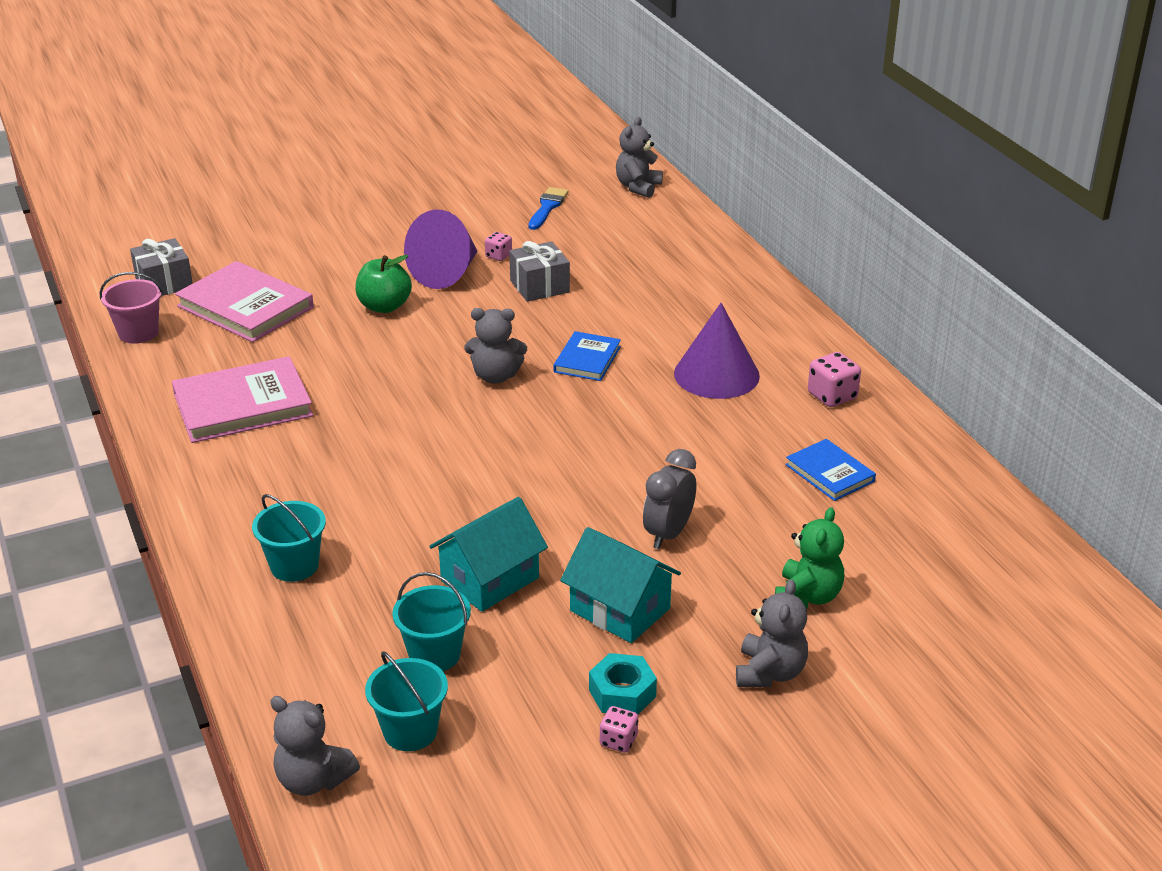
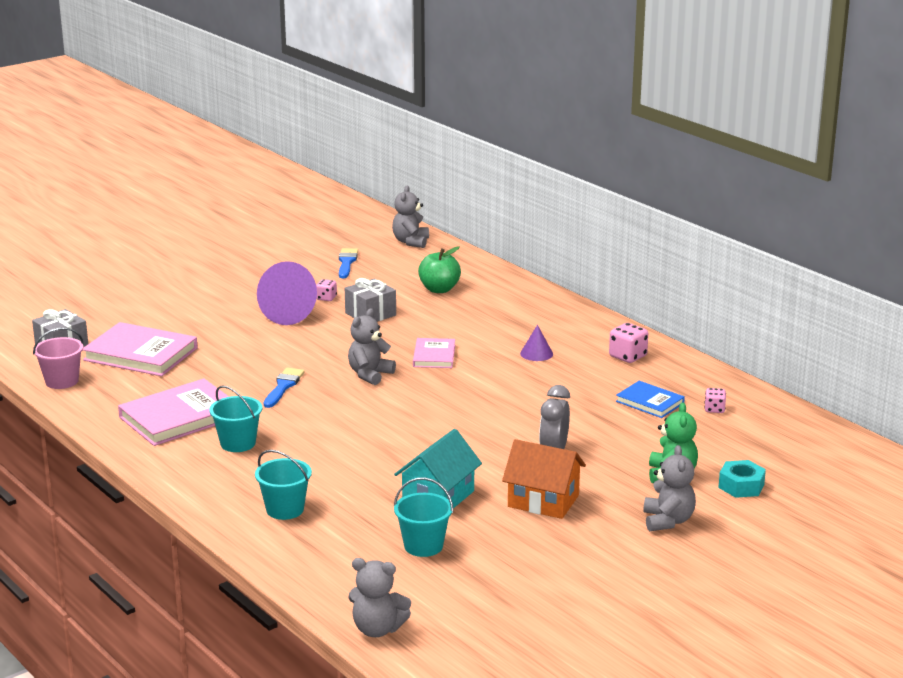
camera: 15 degrees left, 10 degrees down
(384, 306) = (254, 341): green apple -> green apple (439, 289)
(385, 378) = (283, 386): none -> blue brush
(410, 731) = (432, 591): turquoise bucket -> turquoise bucket (238, 443)
(496, 376) = (370, 375): grey teddy bear -> grey teddy bear turned 135 degrees clockwise
(587, 359) = (434, 356): blue book -> pink book
(618, 741) = (583, 574): pink dice -> pink dice (714, 409)
(620, 610) = (543, 501): turquoise house -> orange house
(622, 693) = (571, 547): turquoise nut -> turquoise nut (741, 486)
(716, 374) = (536, 353): purple cone -> purple cone, size x0.50

